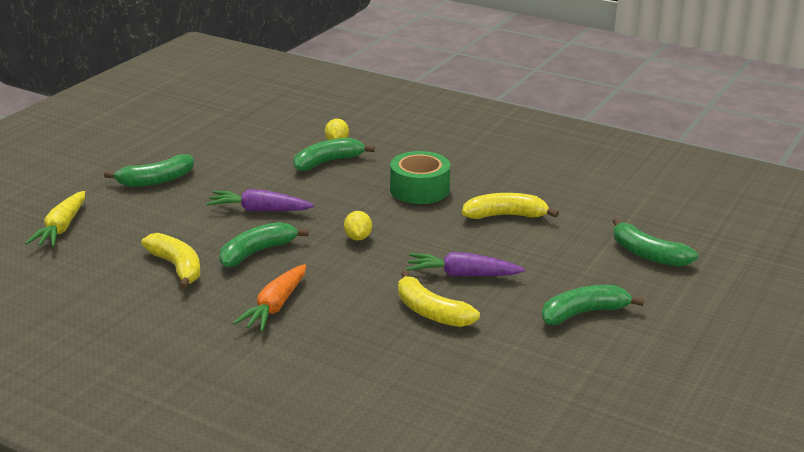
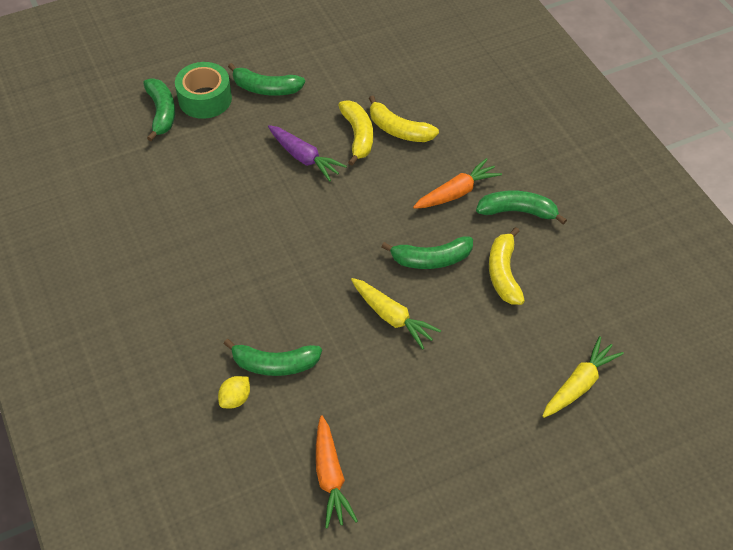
camera: 145 degrees left, 25 degrees up
(156, 180) = (457, 424): green banana -> green banana (517, 211)
(231, 136) = (330, 477): none -> orange carrot
(259, 210) = (392, 317): purple carrot -> yellow carrot
(358, 238) = (341, 236): yellow lemon -> none
(419, 189) = (236, 273): green tape -> green tape (205, 99)
(505, 216) = (206, 202): yellow banana -> yellow banana (398, 130)

